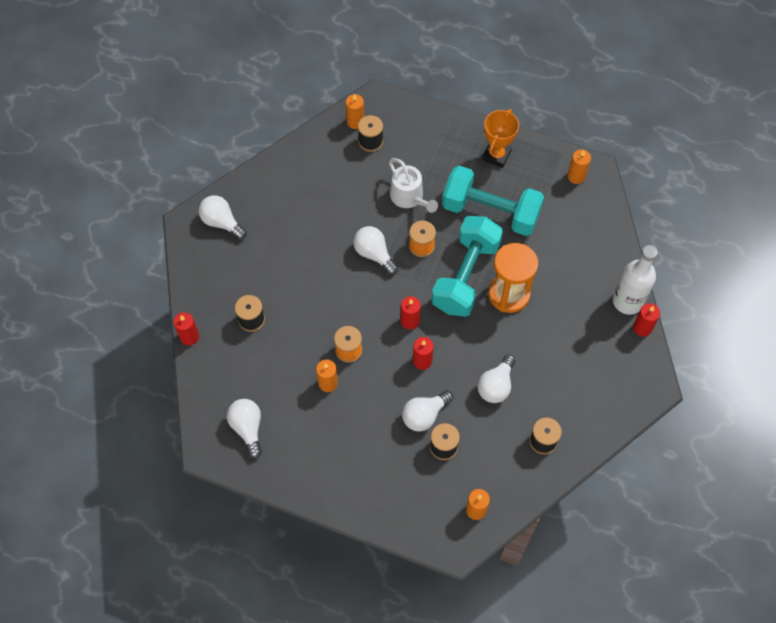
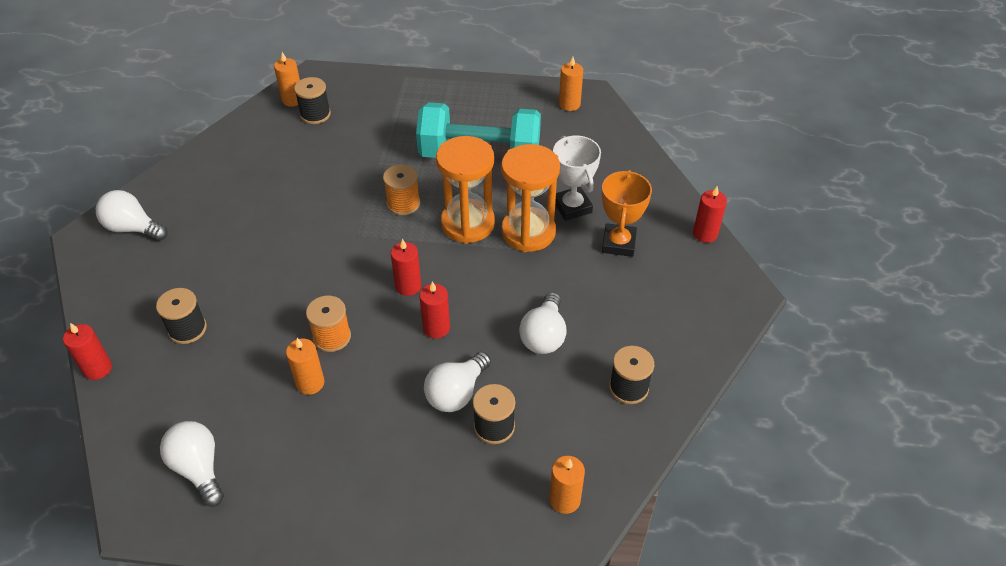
camera: 15 degrees left, 15 degrees down
(374, 254) = (344, 223): white light bulb -> none
(409, 197) = (375, 158): white watering can -> none
(465, 276) = (467, 224): turquoise dumbbell -> orange hourglass
(496, 155) = (470, 101): orange trophy -> orange trophy (618, 243)
(548, 279) = (572, 207): none -> white trophy
(627, 301) = (676, 210): white bottle -> none

